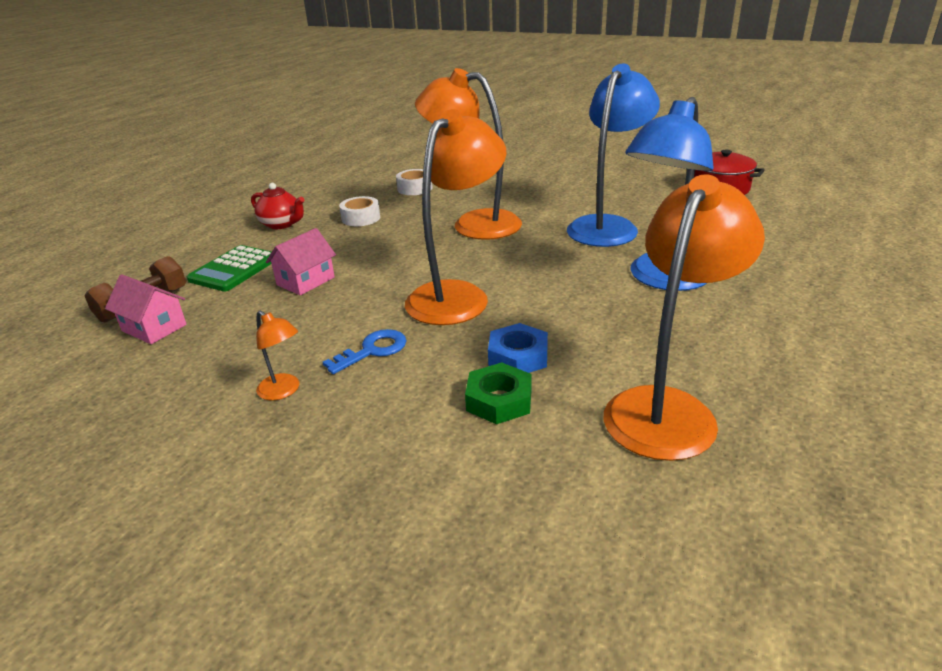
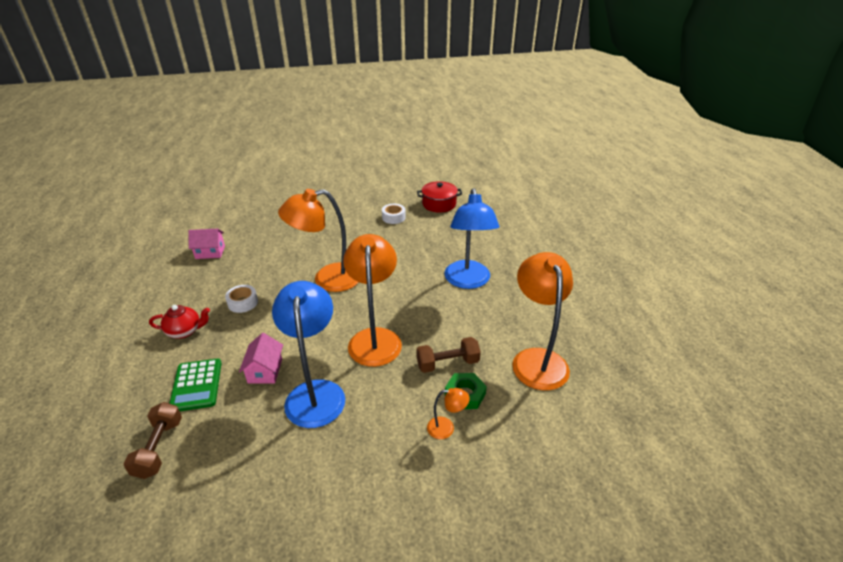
camera: 40 degrees left, 5 degrees up
(154, 328) = (196, 460): pink house -> pink house (210, 252)
(284, 391) = (347, 453): orange lamp -> orange lamp (446, 428)
(373, 350) = (368, 399): blue key -> none
(415, 188) = (253, 262): white tape -> white tape (393, 217)
(518, 356) = (447, 363): blue nut -> brown dumbbell
(607, 226) = (407, 253): blue lamp -> blue lamp (315, 392)

